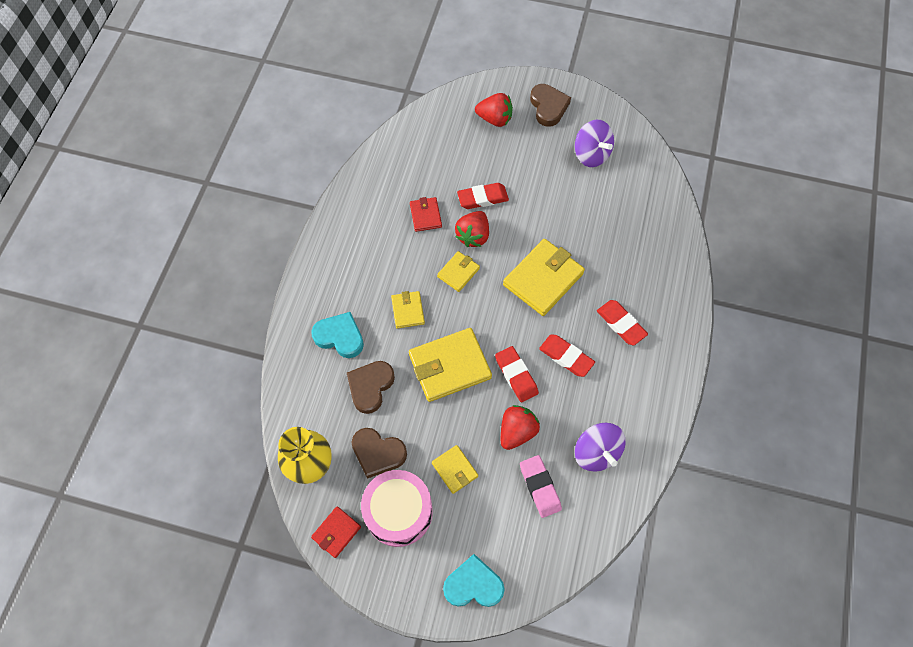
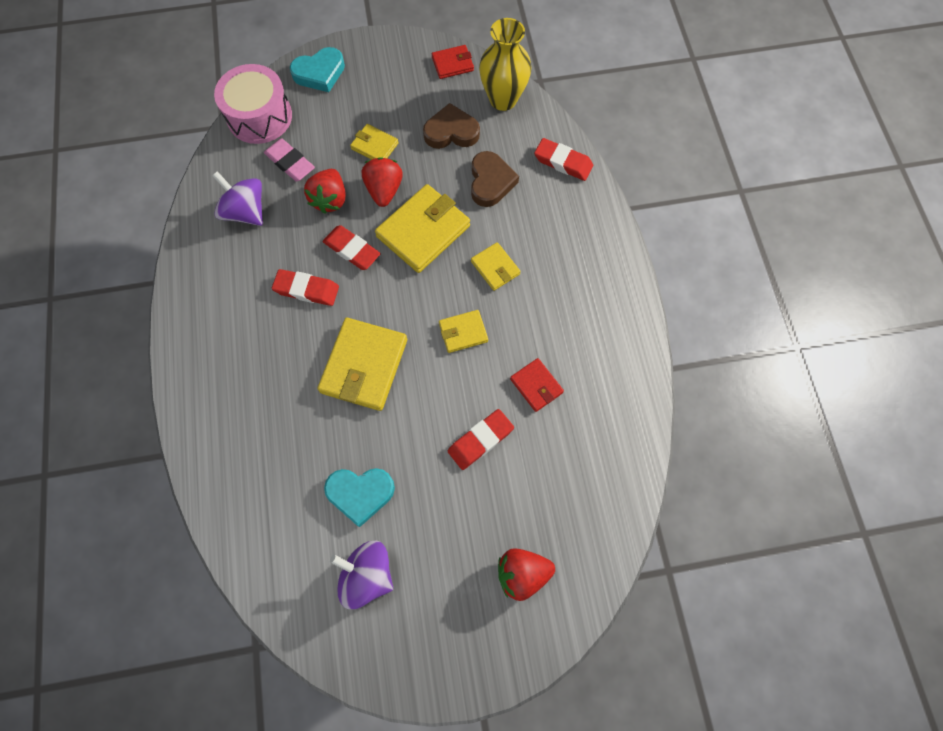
camera: 155 degrees right, 5 degrees up
(336, 532) = (452, 64): red wallet -> red wallet turned 60 degrees clockwise
(340, 337) = (548, 214): turquoise heart -> turquoise heart (360, 493)
(398, 512) = (408, 97): pink drum -> pink drum (259, 116)
(458, 272) = (463, 332): yellow wallet -> yellow wallet turned 60 degrees clockwise
(473, 236) = (468, 384): red strawberry -> red strawberry (384, 190)
(548, 107) = (457, 632): brown heart -> none
(621, 324) = (257, 350): red eraser -> red eraser (563, 162)

